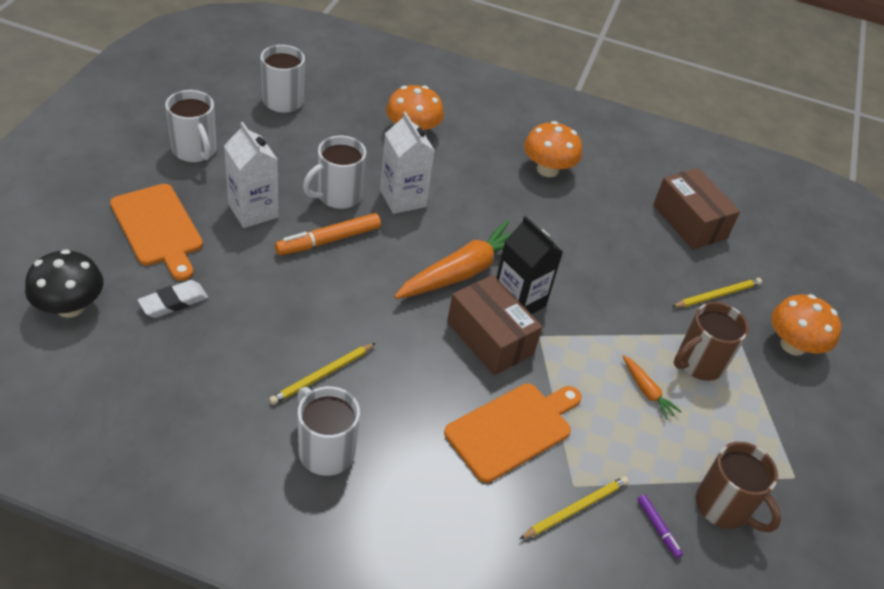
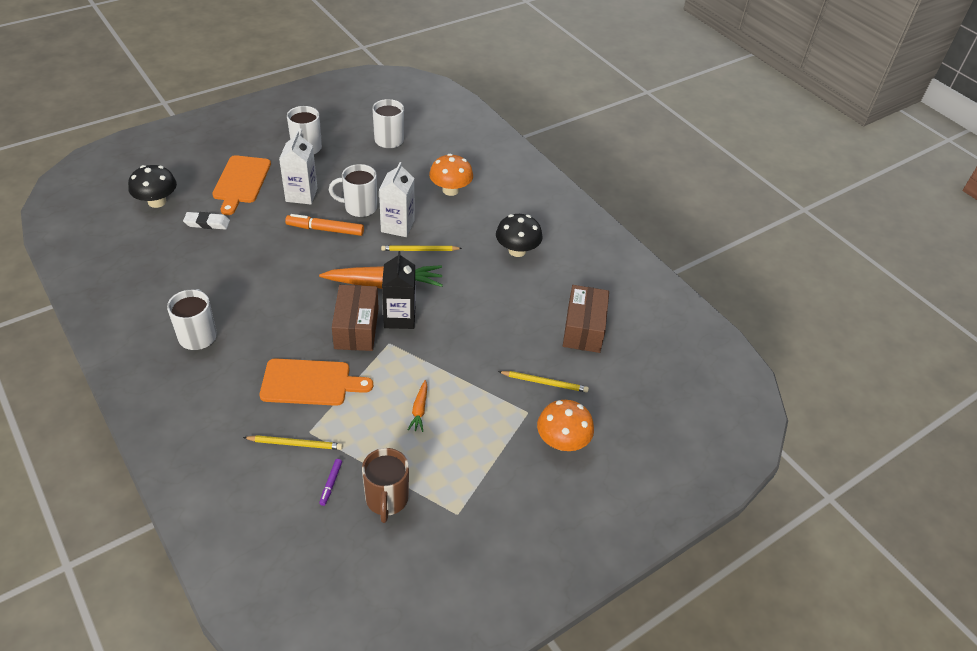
camera: 40 degrees right, 0 degrees up
(322, 375) = (240, 298): yellow pencil -> yellow pencil (420, 250)
(547, 169) = (517, 250): orange mushroom -> black mushroom
(698, 363) = (476, 414): brown mug -> none

